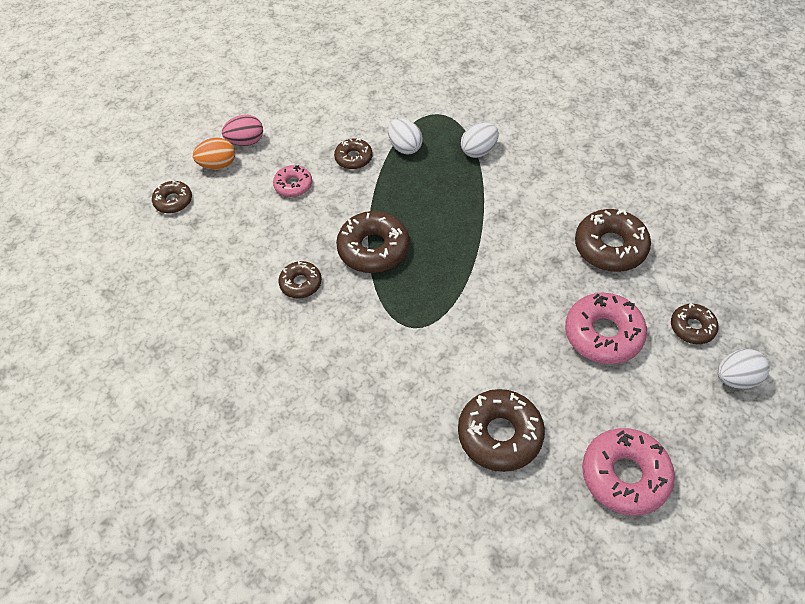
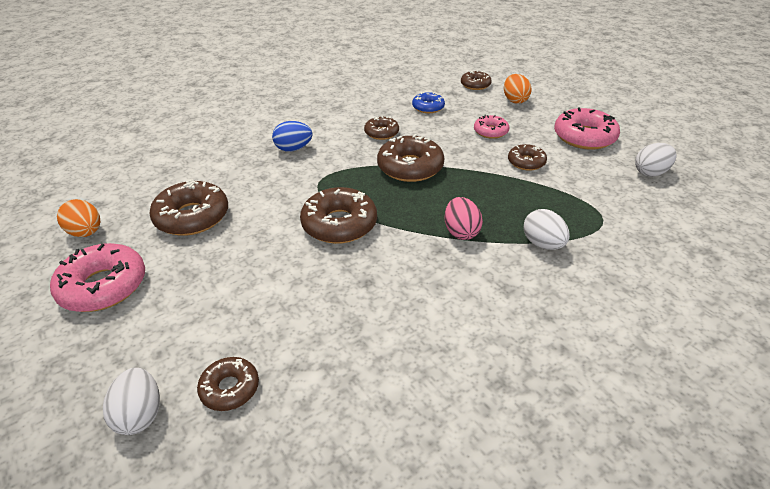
camera: 95 degrees right, 15 degrees down
(235, 244) = (428, 107): none -> blue donut
(246, 142) = (543, 111): pink egg -> pink egg (461, 232)
(345, 369) = (293, 149): none -> blue egg
(405, 147) = (544, 193): white egg -> white egg (650, 172)
(552, 541) = (86, 233): none -> orange egg
(603, 334) = (257, 302): pink donut -> pink donut (584, 137)
(610, 247) = (376, 334): brown donut -> brown donut (339, 224)

